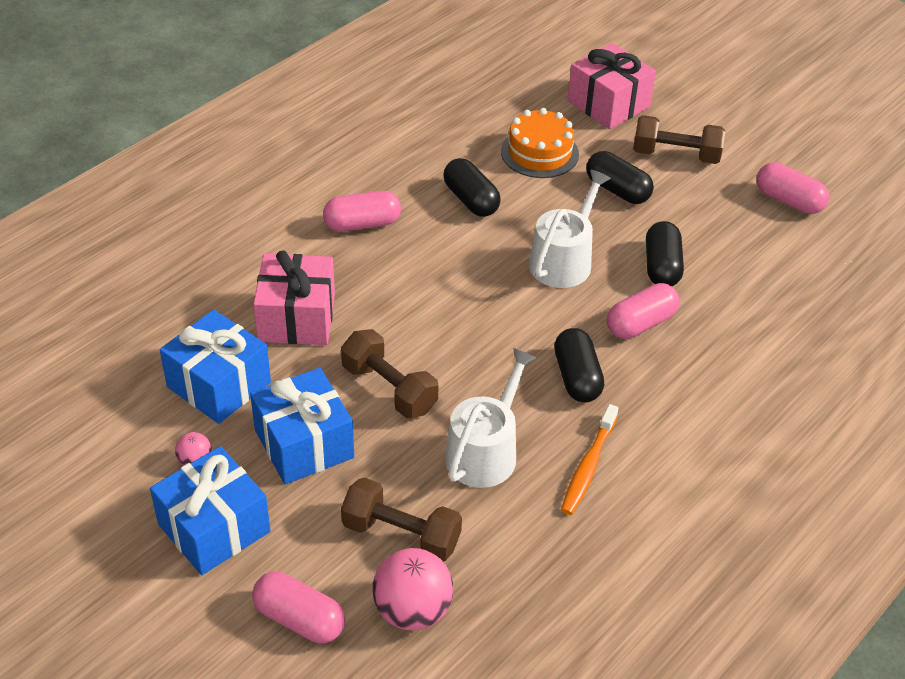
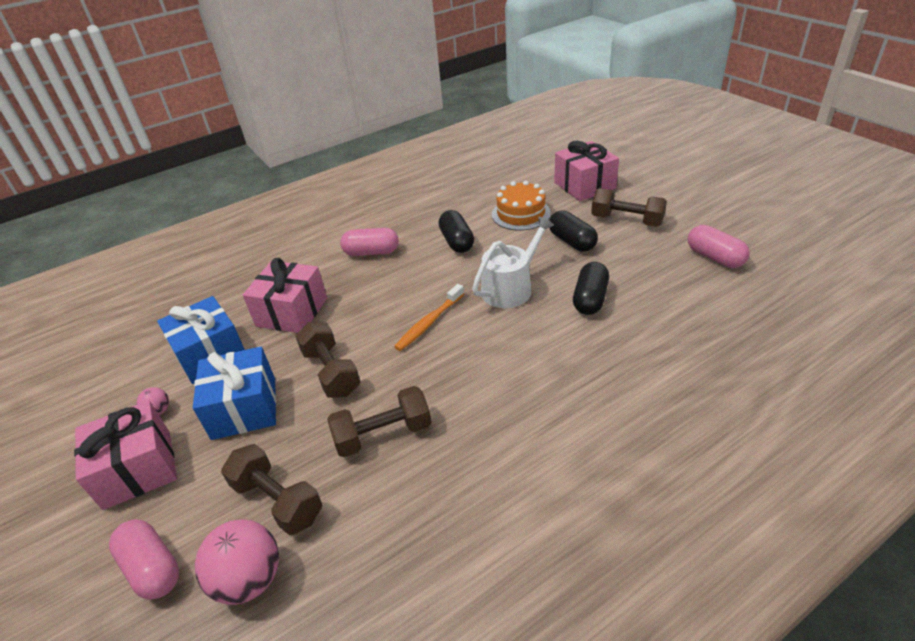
camera: 20 degrees right, 5 degrees down
(214, 528) = (138, 469): blue gift -> pink gift
(485, 451) = (383, 434): white watering can -> brown dumbbell
(577, 377) = (487, 380): black capsule -> none
(588, 466) = (467, 461): orange toothbrush -> orange toothbrush (429, 322)
(640, 324) = (557, 342): pink capsule -> none

